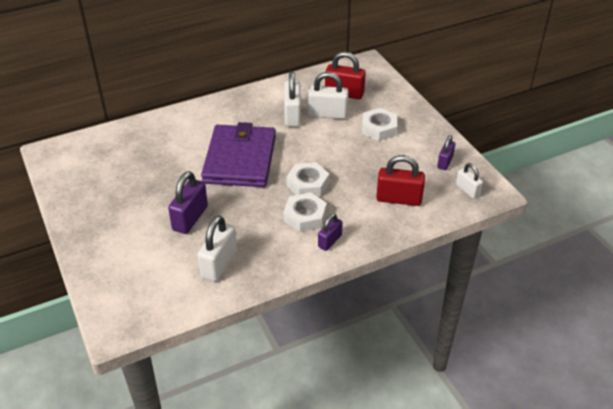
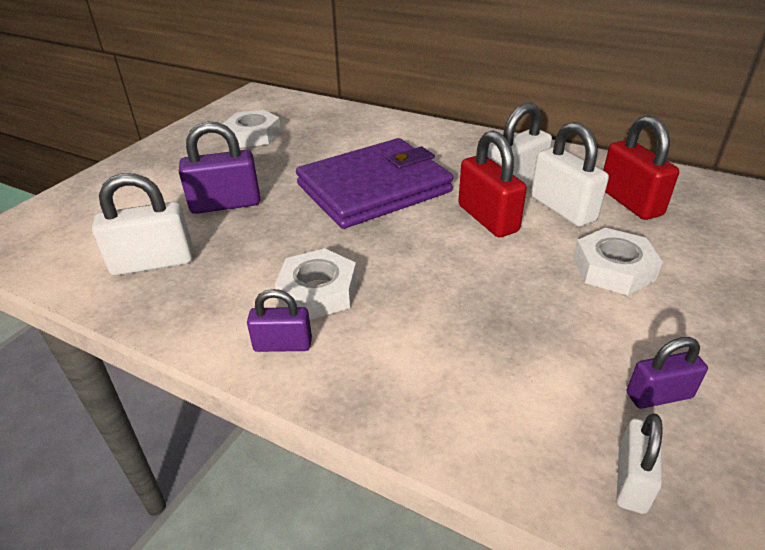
camera: 55 degrees right, 5 degrees down
(307, 184) = (391, 261): white nut -> white nut (253, 135)
(399, 199) = (475, 379): red padlock -> red padlock (487, 218)

